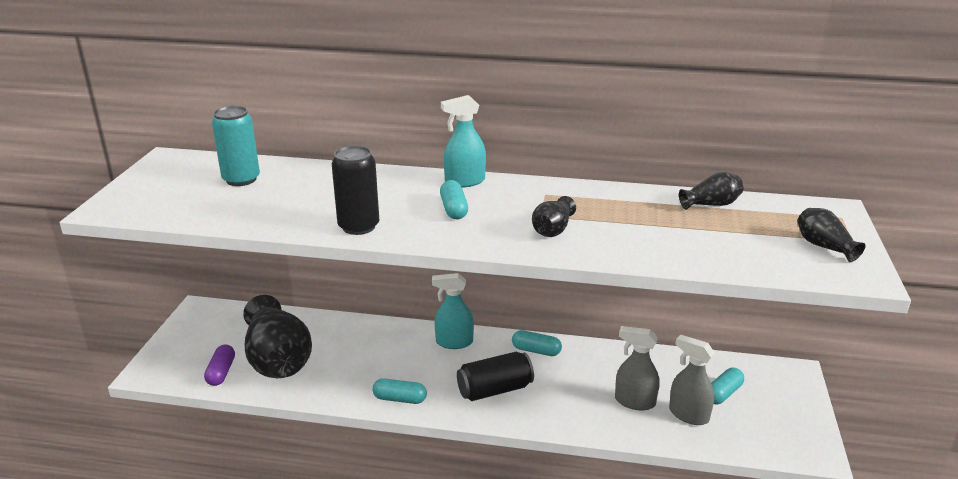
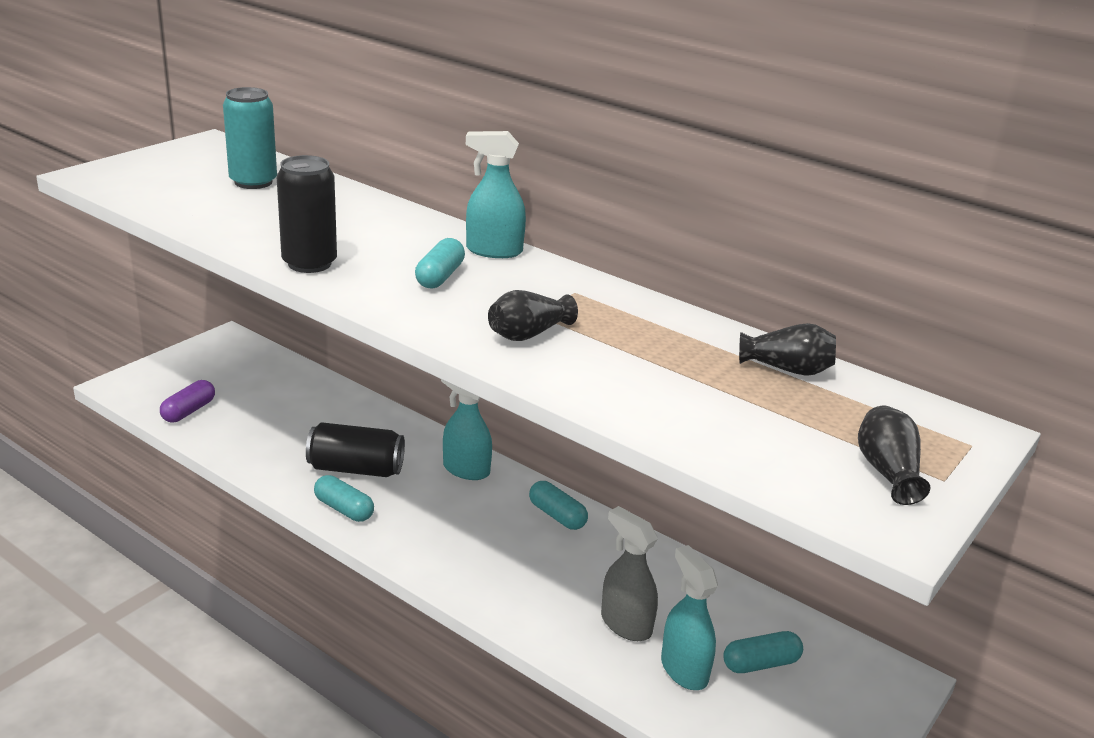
camera: 25 degrees right, 0 degrees up
(278, 360) = (256, 418): black vase -> none
(495, 390) = (462, 541): black can -> black can (356, 469)
(688, 414) = (684, 669): grey spray bottle -> turquoise spray bottle

